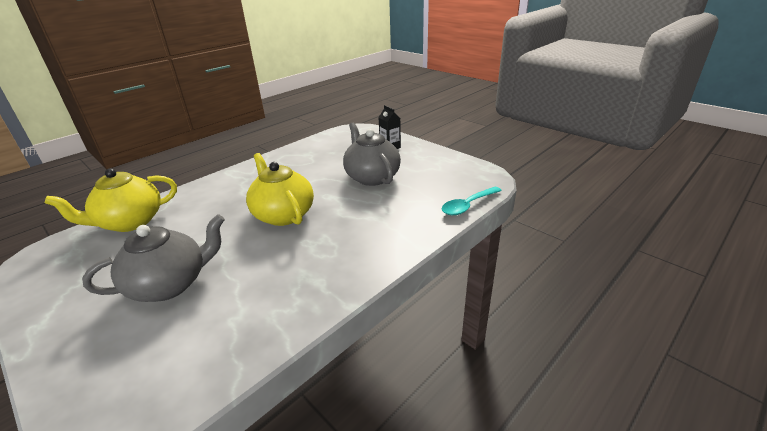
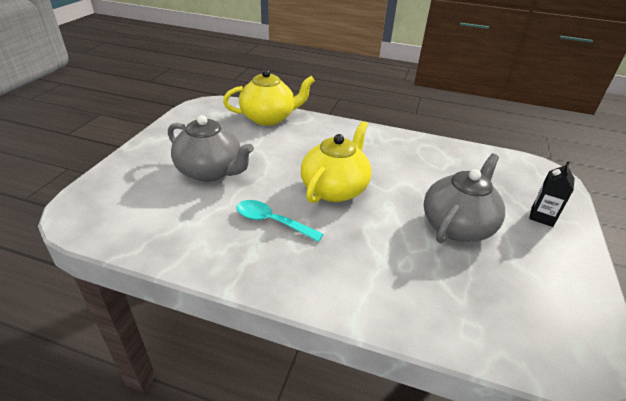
camera: 60 degrees right, 5 degrees up
(130, 222) = (269, 118): yellow teapot -> yellow teapot turned 135 degrees clockwise
(468, 205) = (483, 350): turquoise spoon -> turquoise spoon (272, 222)

